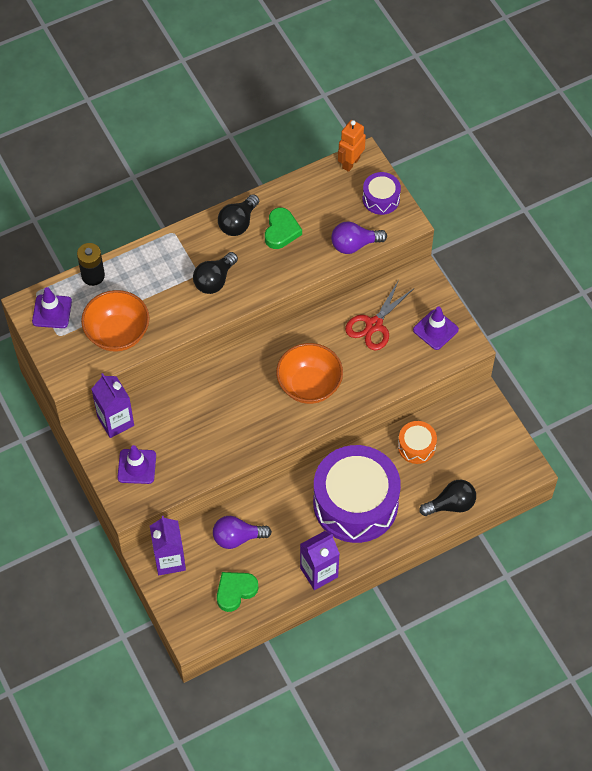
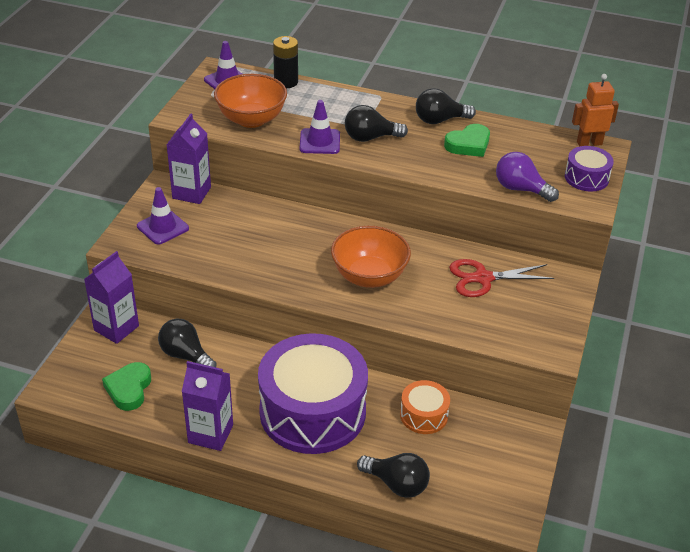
camera: 45 degrees right, 20 degrees down
(235, 591) = (129, 389): green heart -> green heart turned 90 degrees counterclockwise
(237, 537) = (186, 355): purple light bulb -> black light bulb
(435, 330) = (537, 320): purple traffic cone -> purple traffic cone (320, 141)

